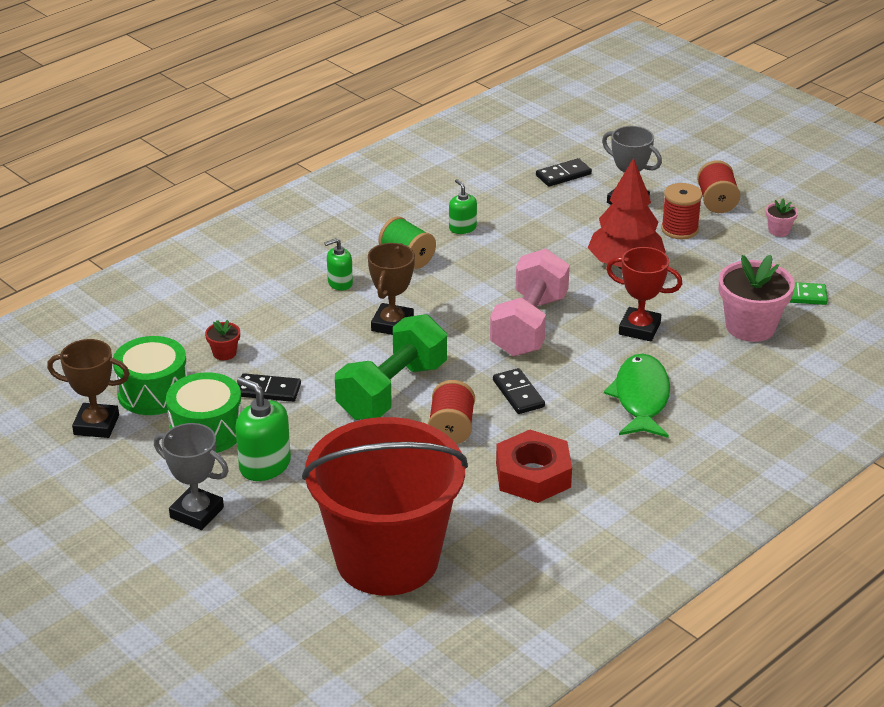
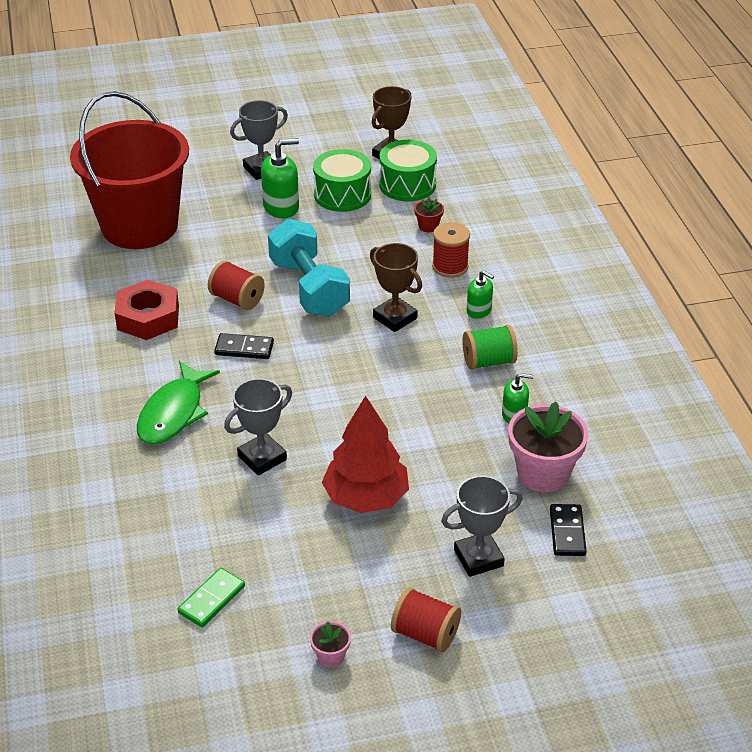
camera: 120 degrees right, 5 degrees up
(268, 390) = (363, 232): black domino -> none
(340, 283) = (479, 311): green soap dispenser -> green soap dispenser turned 120 degrees clockwise
(392, 390) = (309, 288): green dumbbell -> turquoise dumbbell
(529, 325) = (327, 393): pink dumbbell -> none
(639, 329) = (262, 458): red trophy -> grey trophy
(641, 398) = (173, 413): green fish -> green fish turned 75 degrees clockwise
(679, 229) = (395, 572): red spool -> red spool (450, 267)
(750, 327) = (197, 534): pink flower pot -> pink flower pot (543, 473)

